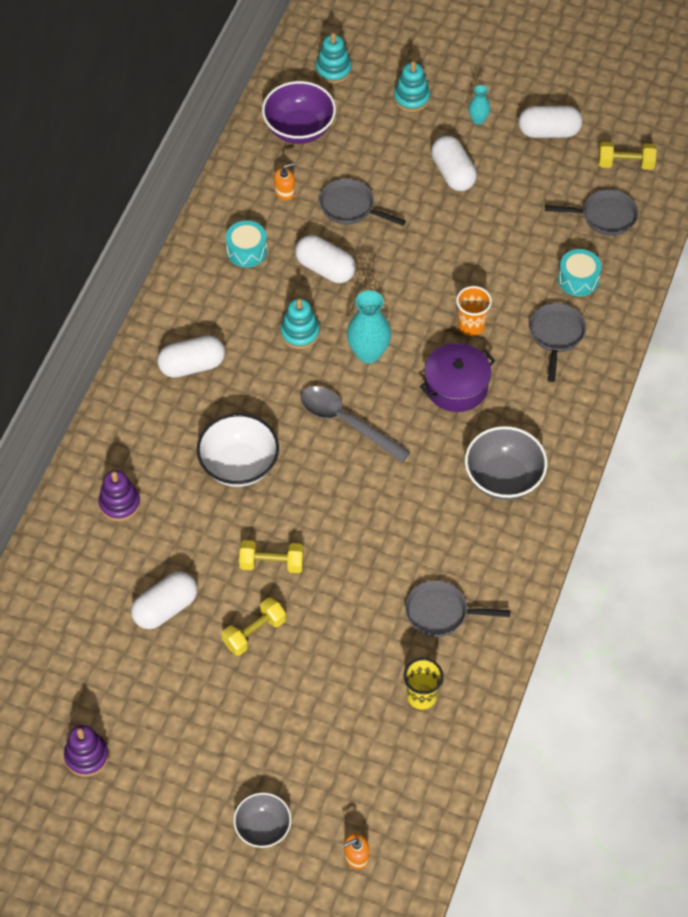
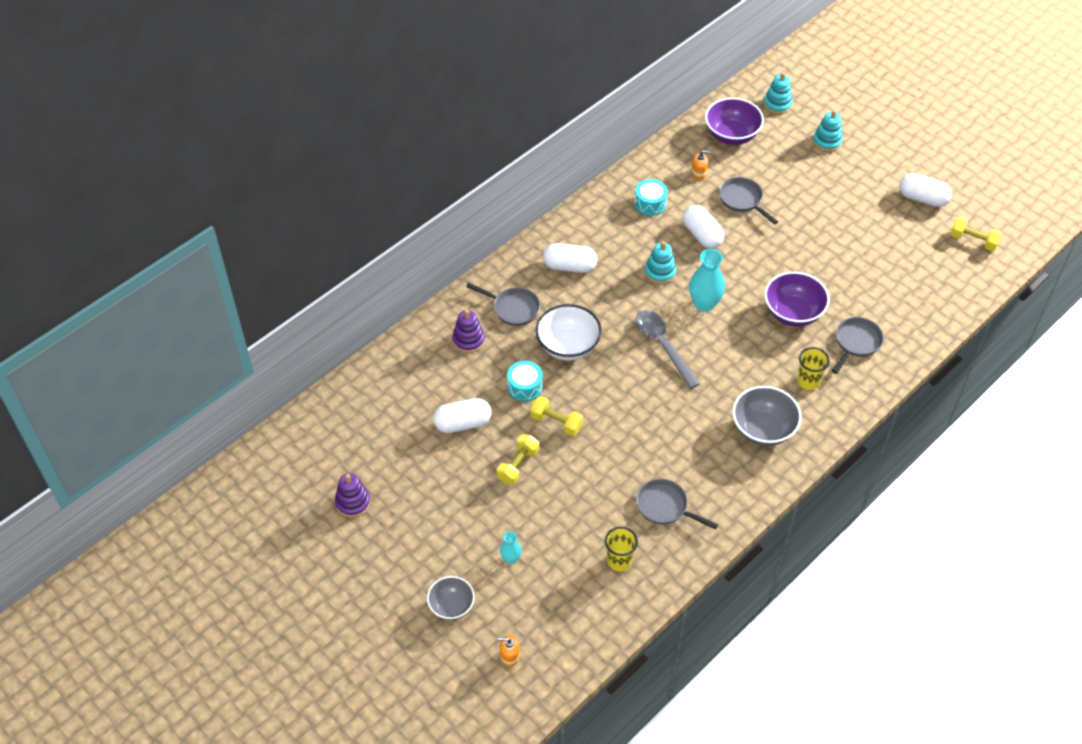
camera: 25 degrees right, 5 degrees down
(254, 632) = (518, 465): yellow dumbbell -> yellow dumbbell turned 45 degrees counterclockwise
(453, 173) = (833, 203): white capsule -> none
(456, 386) = (759, 351): purple pot -> none
(471, 326) = (793, 313): orange cup -> purple bowl
(478, 119) = (871, 172): turquoise vase -> turquoise vase (511, 558)
(526, 402) = (808, 381): none -> yellow cup
(578, 279) = (894, 309): turquoise drum -> turquoise drum (525, 386)
(604, 216) = (937, 272): grey pan -> grey pan (513, 308)

